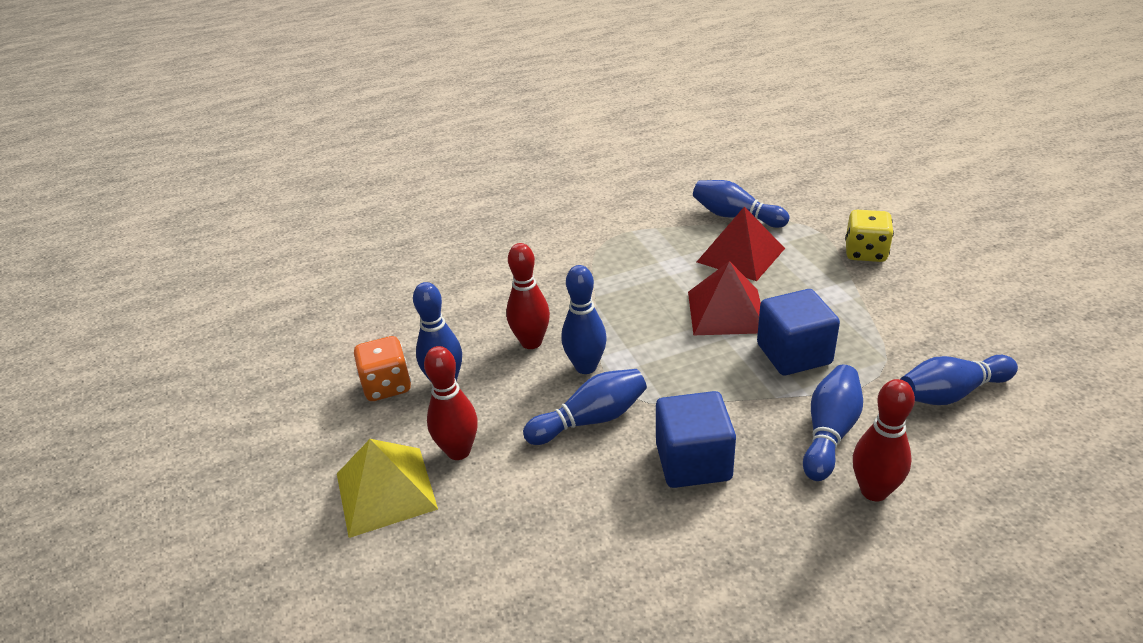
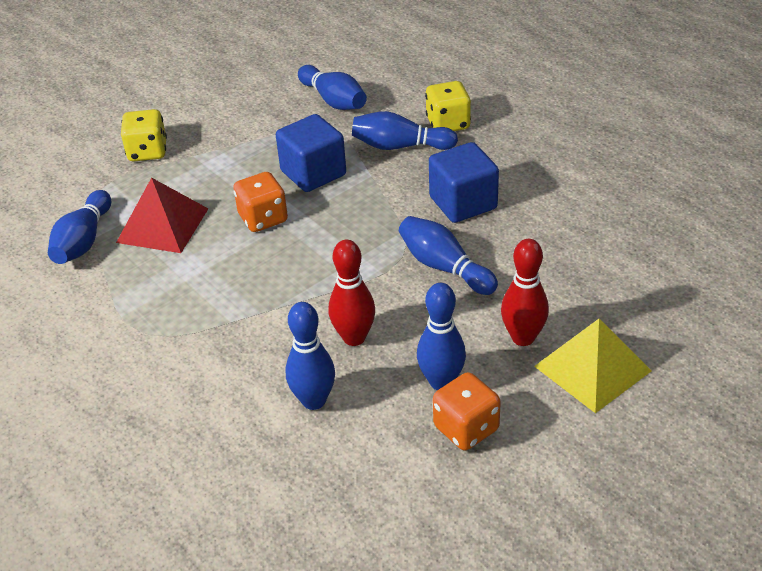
camera: 110 degrees left, 5 degrees up
(586, 367) = (376, 288): blue bowling pin -> blue bowling pin (314, 400)
(726, 311) = (263, 218): red pyramid -> orange dice
(874, 491) = (448, 124): red bowling pin -> yellow dice

